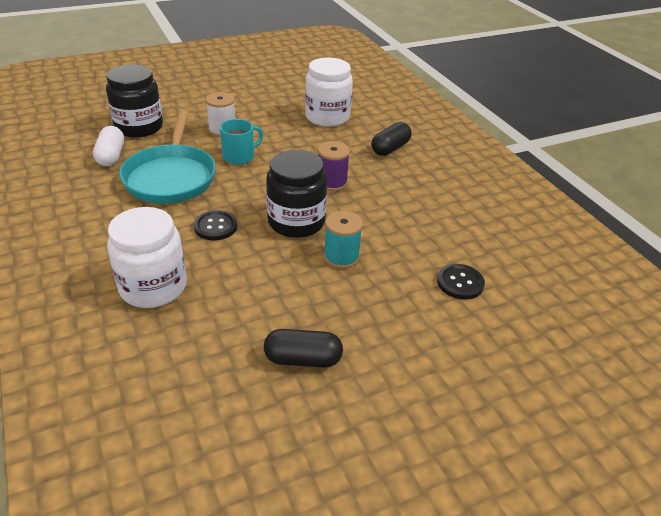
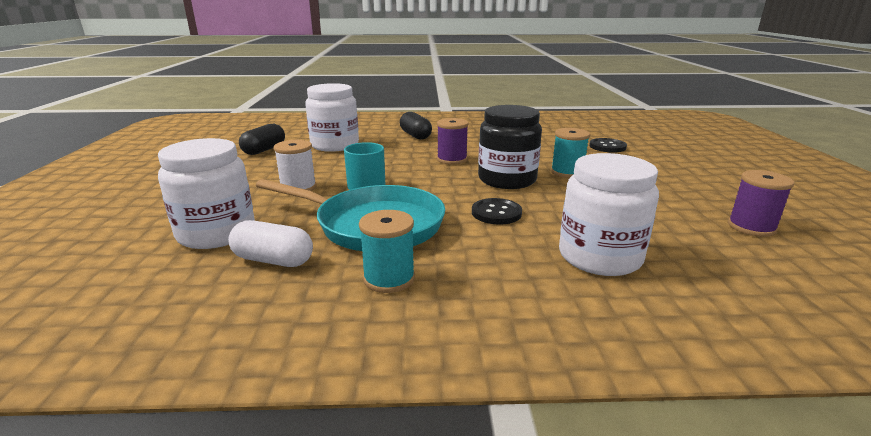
camera: 65 degrees left, 15 degrees down
(98, 200) = (389, 278): none -> turquoise spool
(139, 127) = (216, 233): black jar -> white jar
(250, 390) = (751, 227): none -> purple spool
(303, 359) = (704, 203): black capsule -> black capsule (264, 150)

